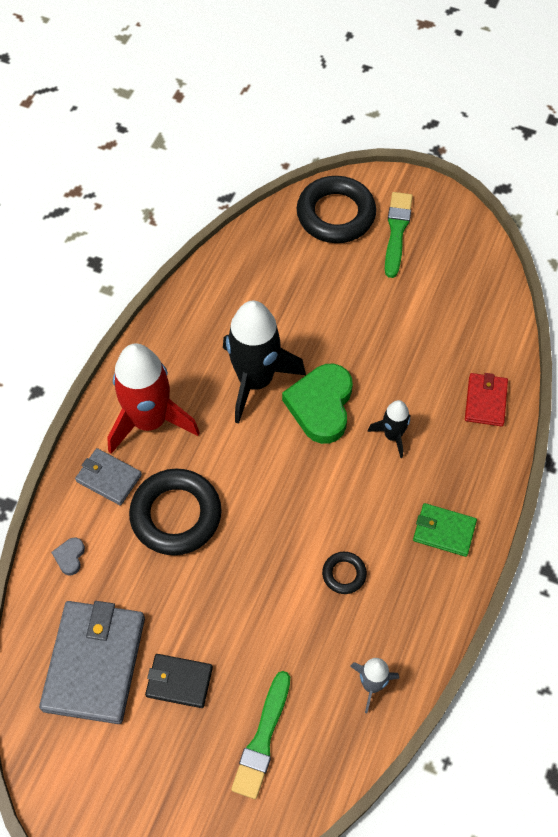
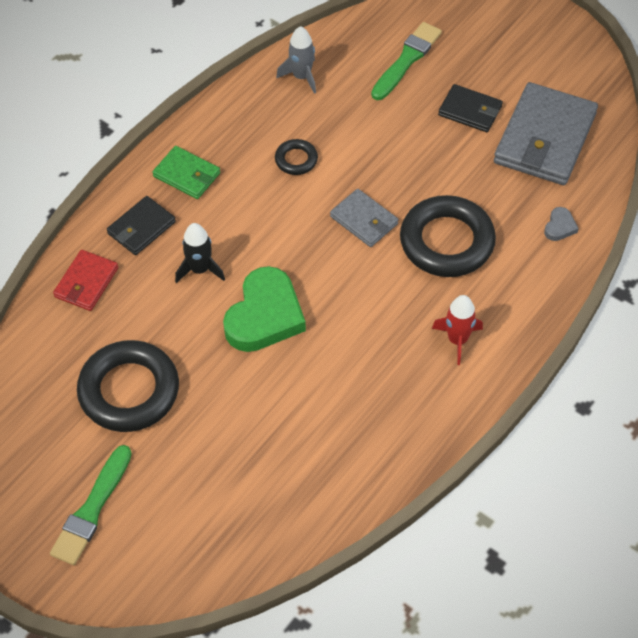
camera: 165 degrees left, 5 degrees down
(108, 478) = (511, 291): grey wallet -> grey wallet (364, 220)
(149, 420) = (457, 340): red rocket -> red rocket, size x0.49
(255, 380) = (329, 358): black rocket -> none
(336, 214) = (160, 553): black ring -> black ring (129, 391)
(462, 464) = (141, 228): none -> black wallet

